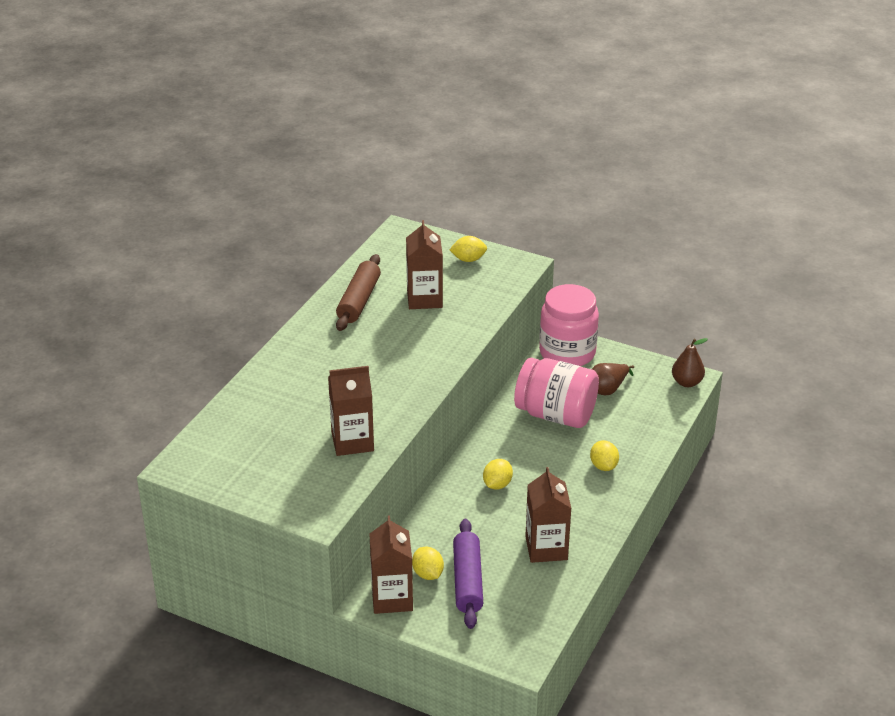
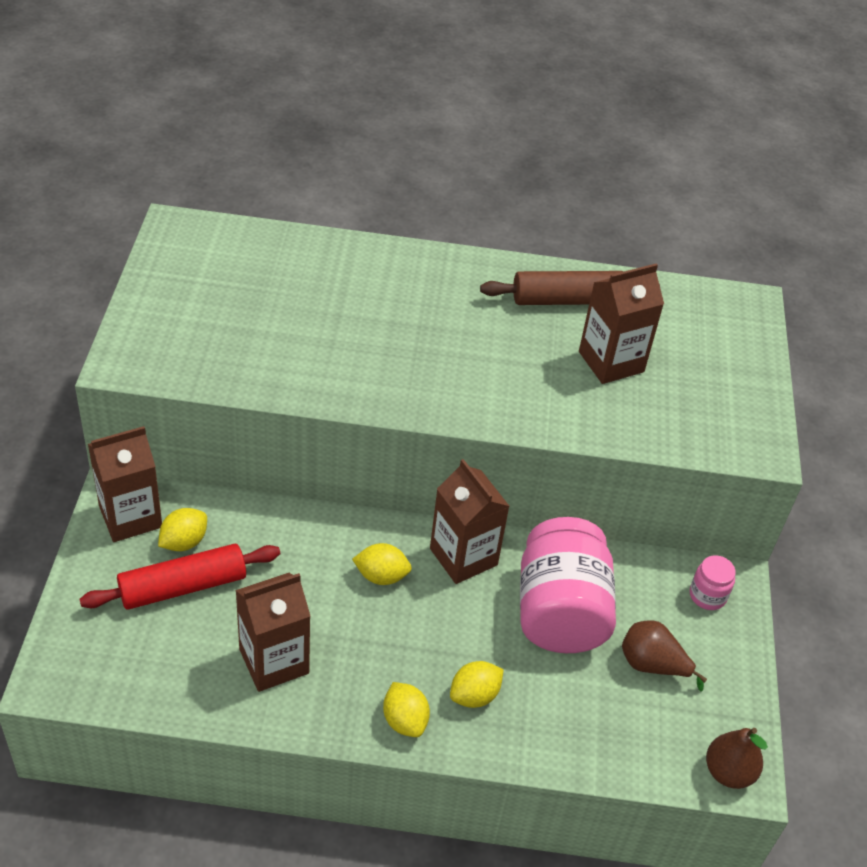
camera: 65 degrees right, 10 degrees up
(352, 441) = (277, 360): brown carton -> brown carton (463, 557)
(468, 259) = (731, 387): yellow lemon -> yellow lemon (405, 720)
(468, 581) = (183, 587): purple rolling pin -> red rolling pin
(567, 353) = (707, 595): pink jar -> pink jar, size x0.43

